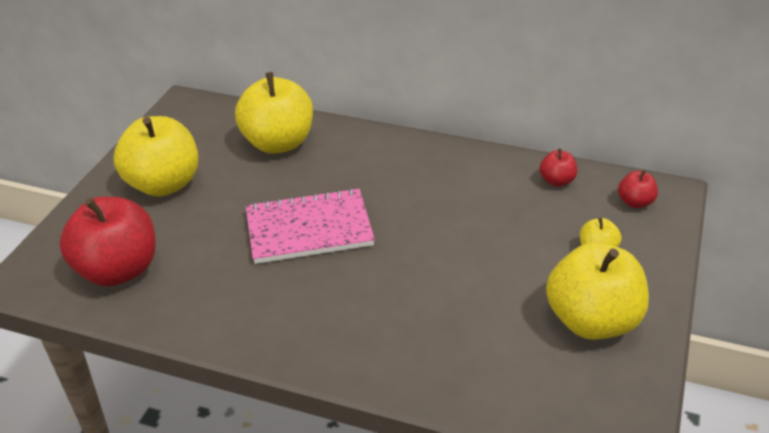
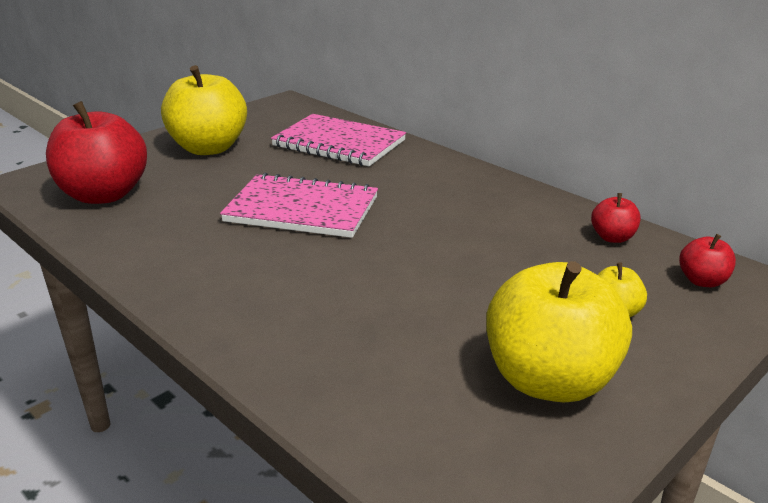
camera: 25 degrees right, 10 degrees down
(278, 143) = (339, 143): yellow apple -> pink notebook

